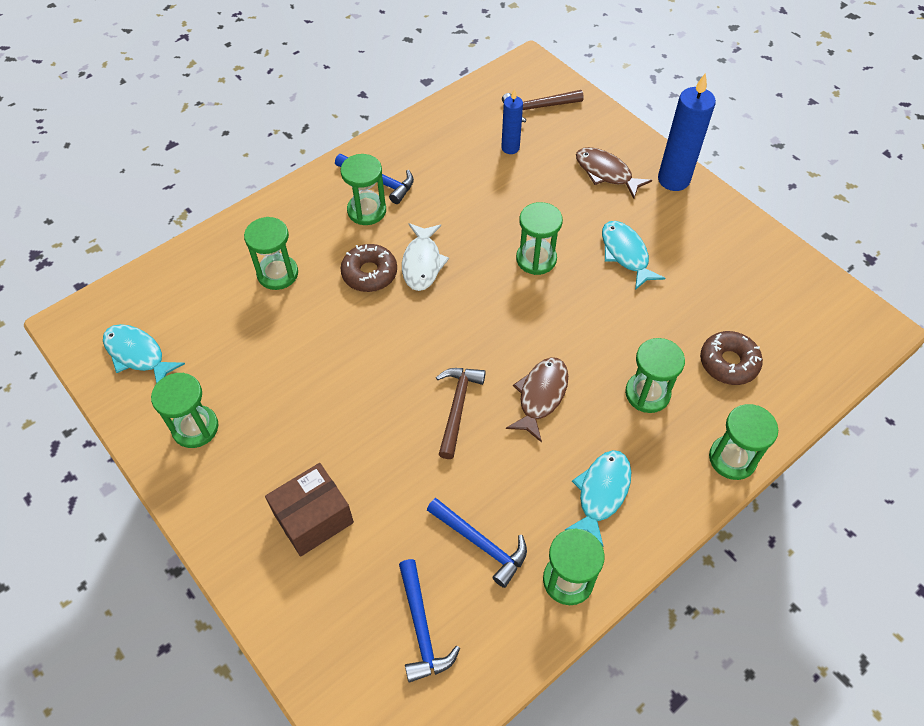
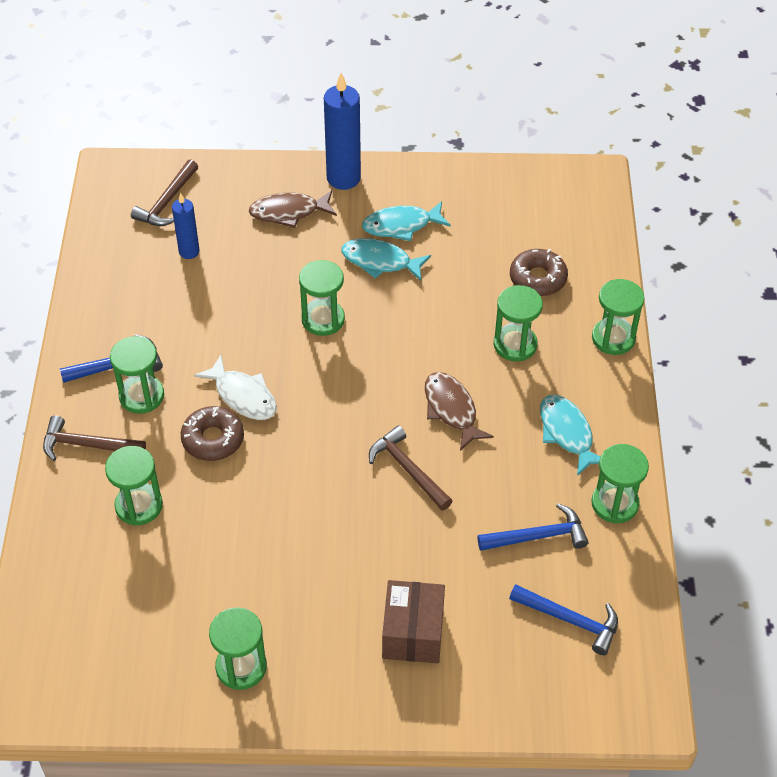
camera: 50 degrees left, 5 degrees down
(138, 354) = (113, 667): turquoise fish -> turquoise fish (401, 225)
(300, 213) = (87, 445): none -> brown hammer

